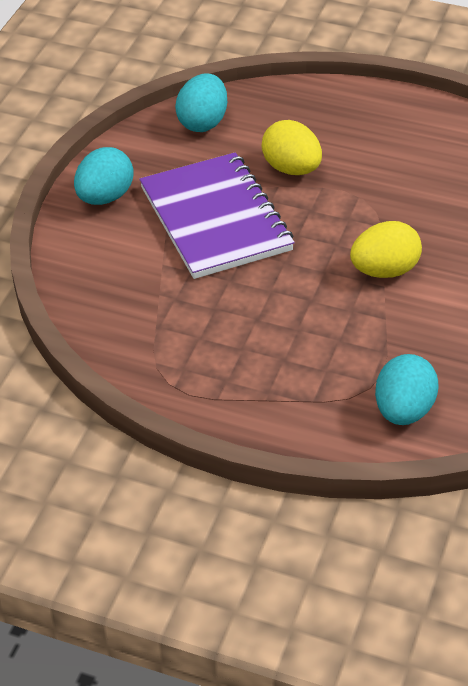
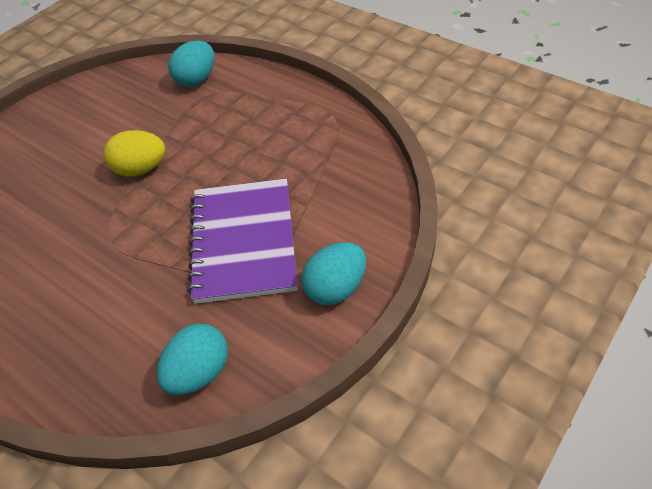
camera: 160 degrees left, 5 degrees up
(291, 169) = (147, 284): yellow egg -> none

